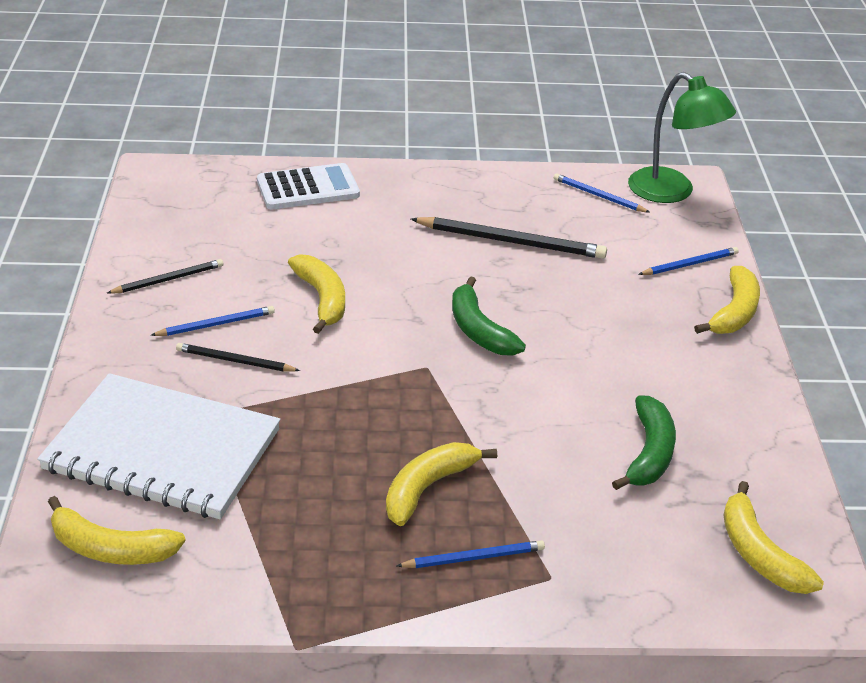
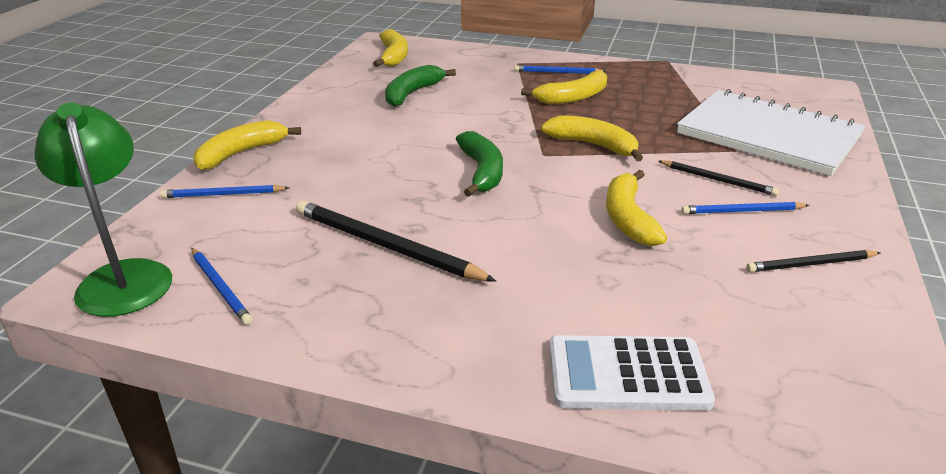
camera: 160 degrees left, 5 degrees down
(110, 548) = (787, 99): yellow banana -> yellow banana (594, 145)

